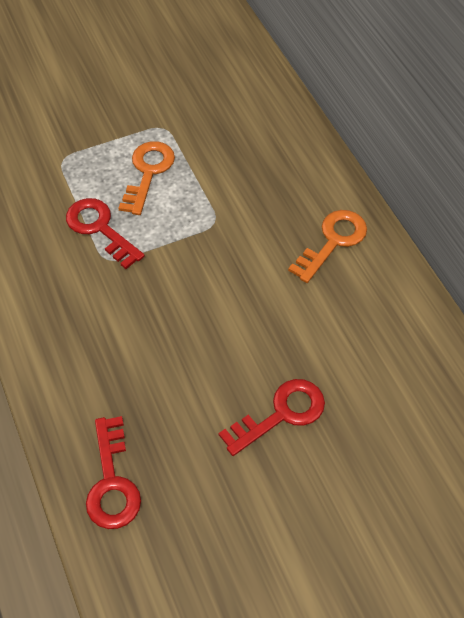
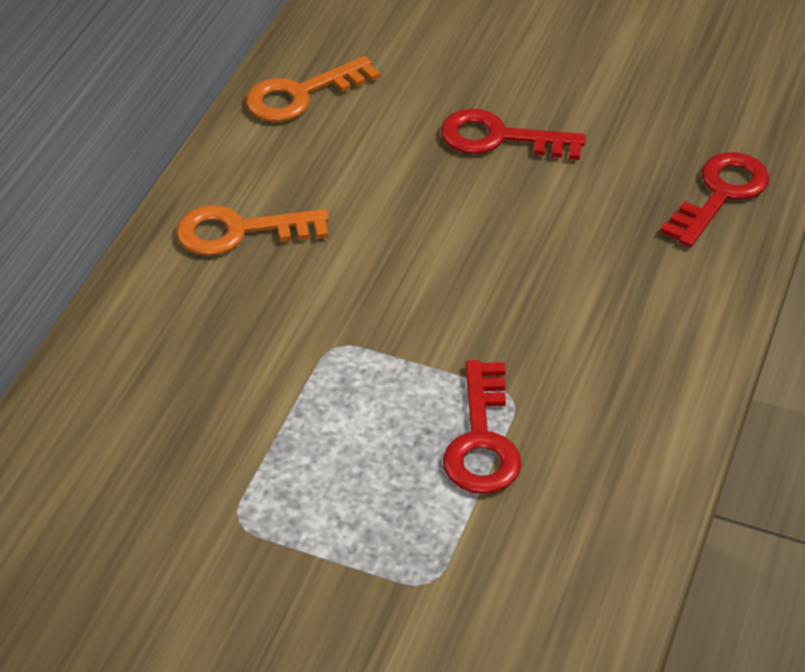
camera: 135 degrees left, 10 degrees down
(148, 173) = (338, 468): orange key -> orange key (301, 94)

